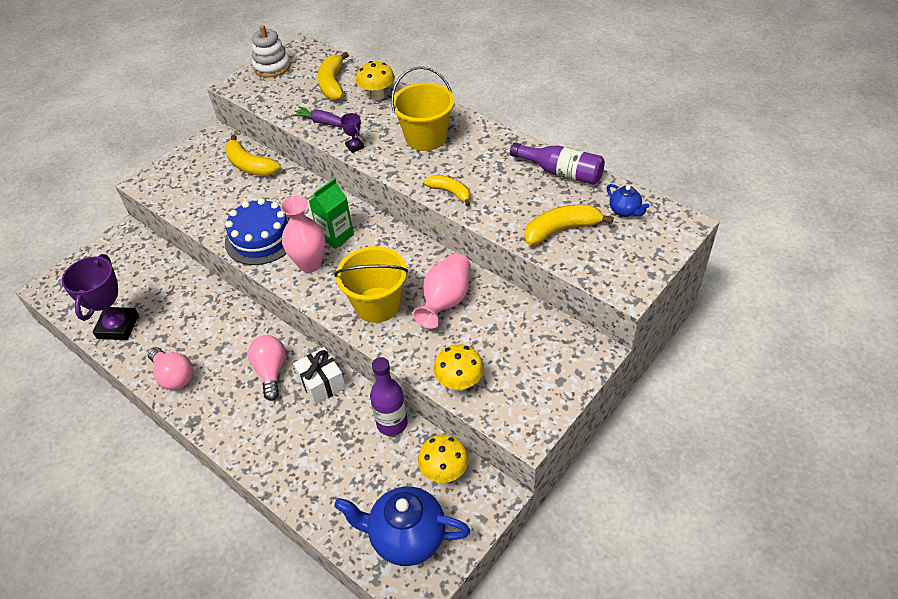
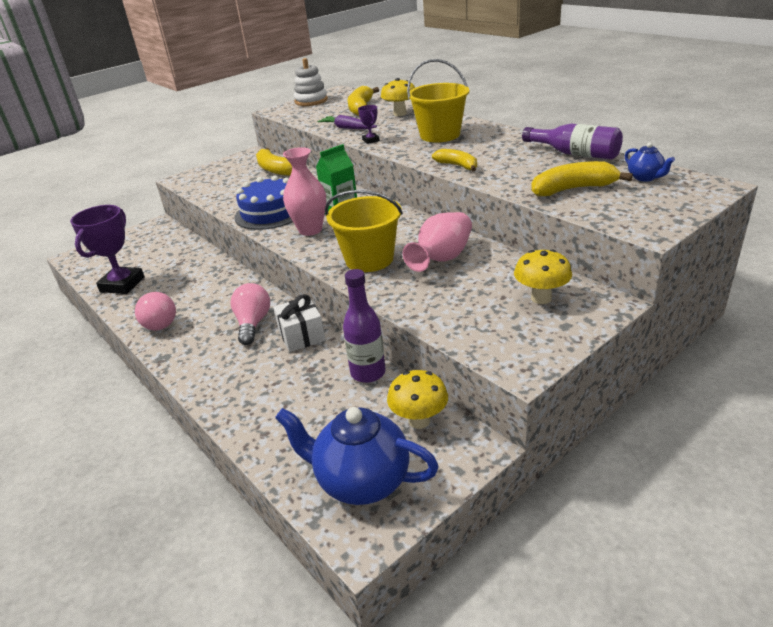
camera: 10 degrees right, 15 degrees down
(459, 383) = (446, 322): yellow mushroom -> yellow mushroom (541, 298)

